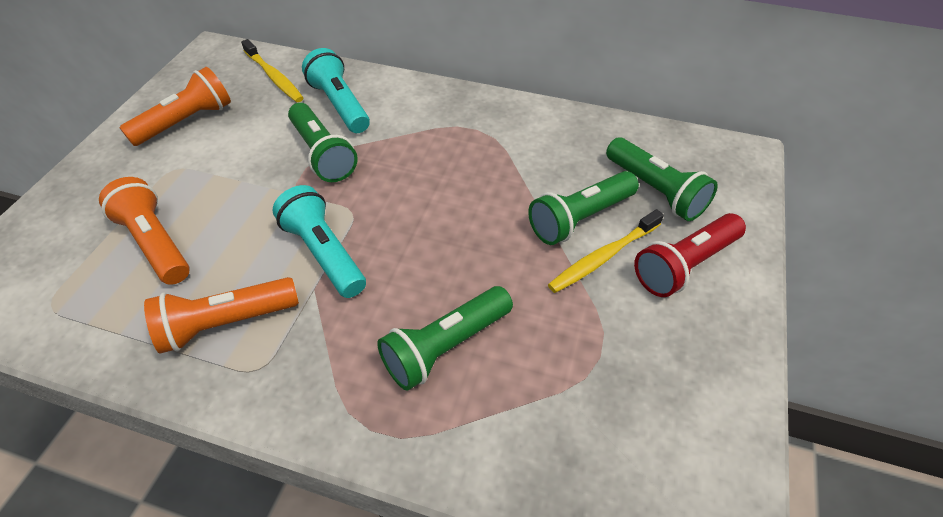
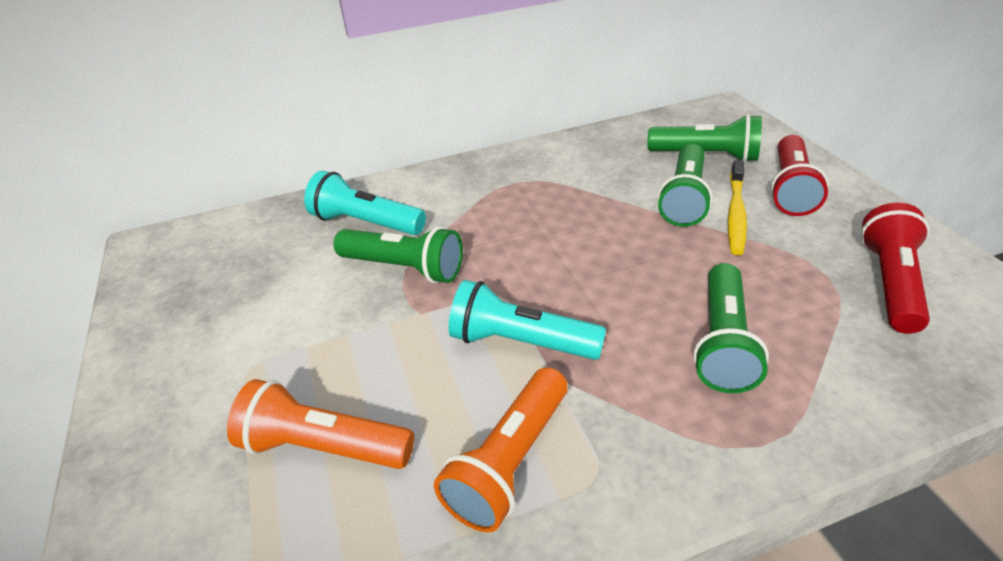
camera: 35 degrees left, 10 degrees down
(186, 121) = (203, 320): orange flashlight -> none
(274, 77) = (259, 234): yellow toothbrush -> none
(643, 398) = (889, 282): none -> red flashlight

